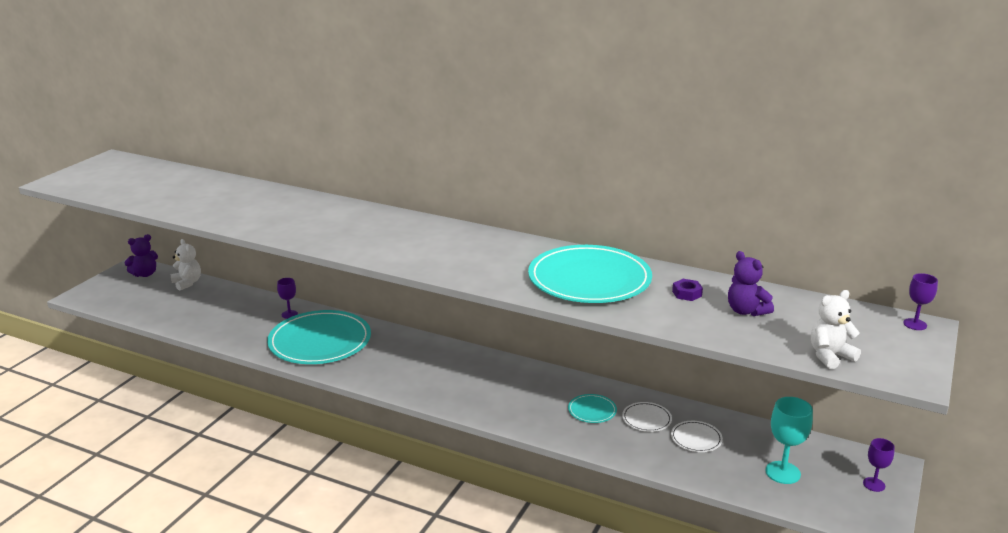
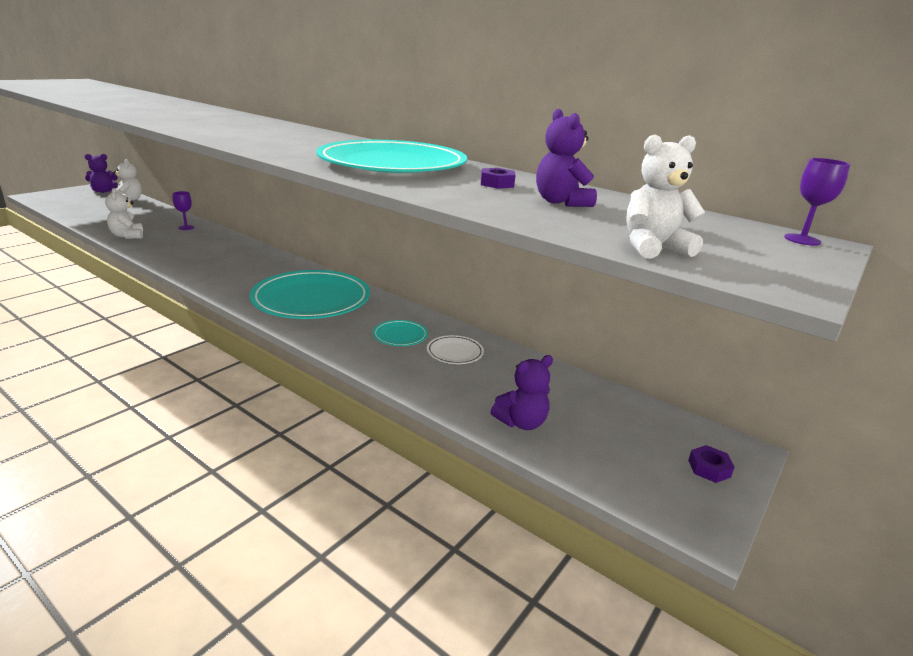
camera: 10 degrees right, 0 degrees up
(243, 338) = (128, 236): none -> white teddy bear
(320, 341) = (190, 247): turquoise plate -> turquoise plate (311, 299)
(696, 438) = (500, 379): white plate -> none
(731, 474) = (521, 422): none -> purple teddy bear
(782, 472) = (589, 432): turquoise goblet -> none
(874, 484) = (709, 468): purple goblet -> purple nut

